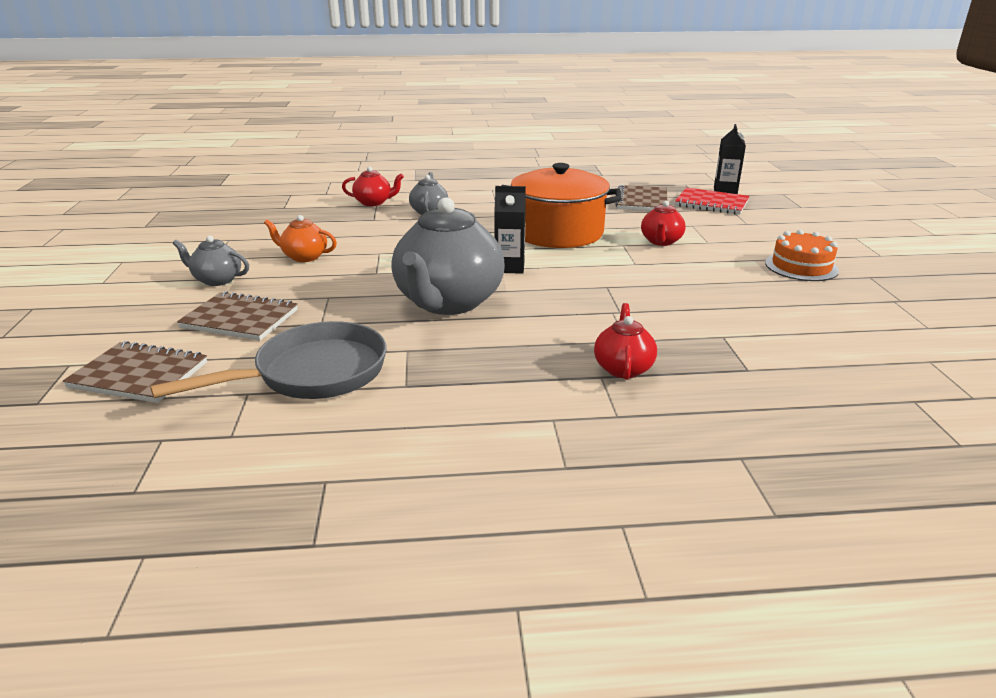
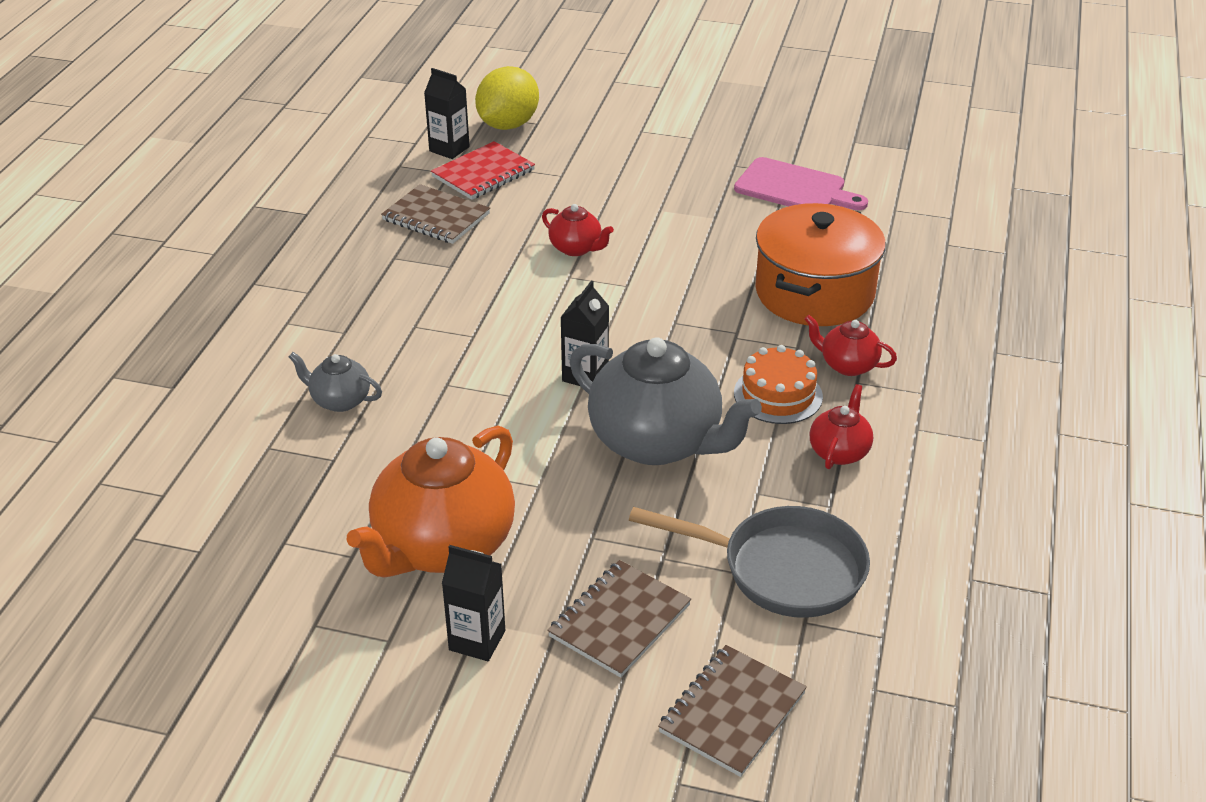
camera: 70 degrees left, 10 degrees up
(217, 280) = (477, 640): grey teapot -> black carton
(304, 257) = (442, 546): orange teapot -> orange teapot, size x2.12
(312, 374) = (782, 569): grey pan -> grey pan turned 120 degrees clockwise
(373, 202) = (255, 448): red teapot -> red teapot (839, 452)
(558, 232) = (499, 311): orange pot -> orange pot (814, 293)
(783, 200) = (508, 125): none -> yellow lemon
(801, 266) = (692, 190): orange cake -> orange cake (778, 395)
(879, 306) = (794, 188): none -> pink cutting board

